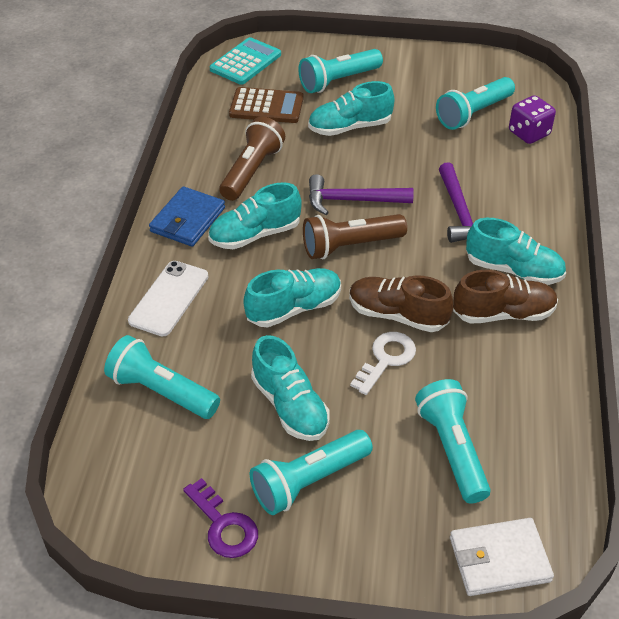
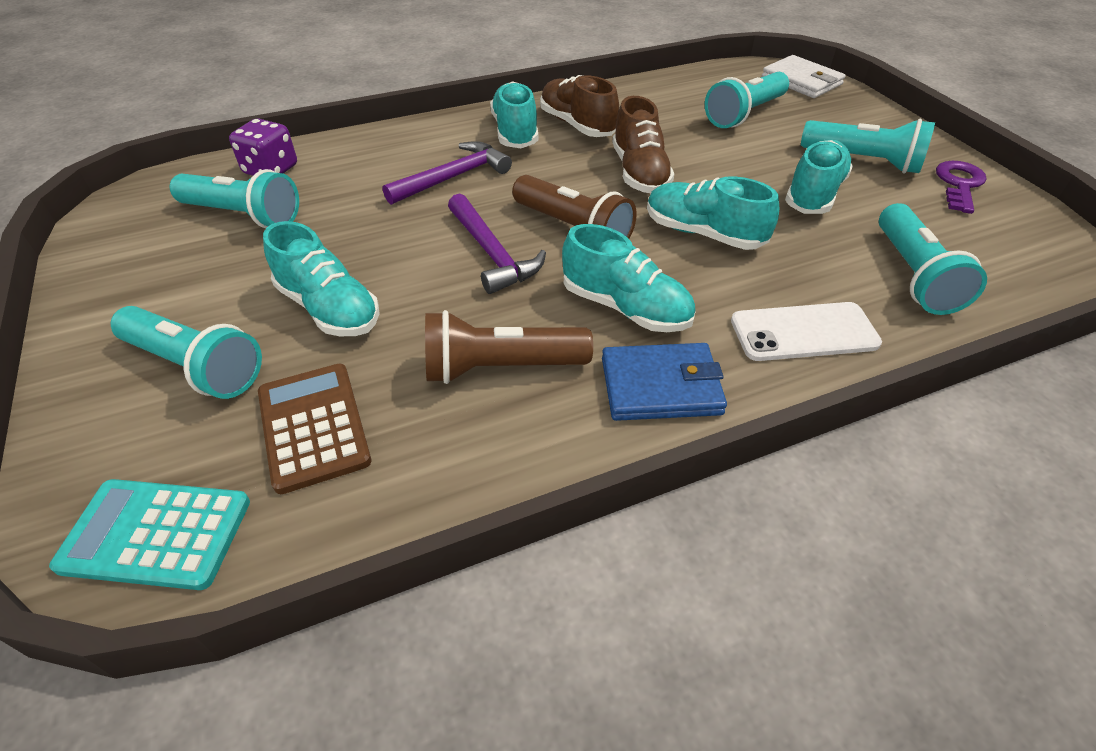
camera: 120 degrees left, 0 degrees up
(386, 359) = (698, 163): white key -> none

